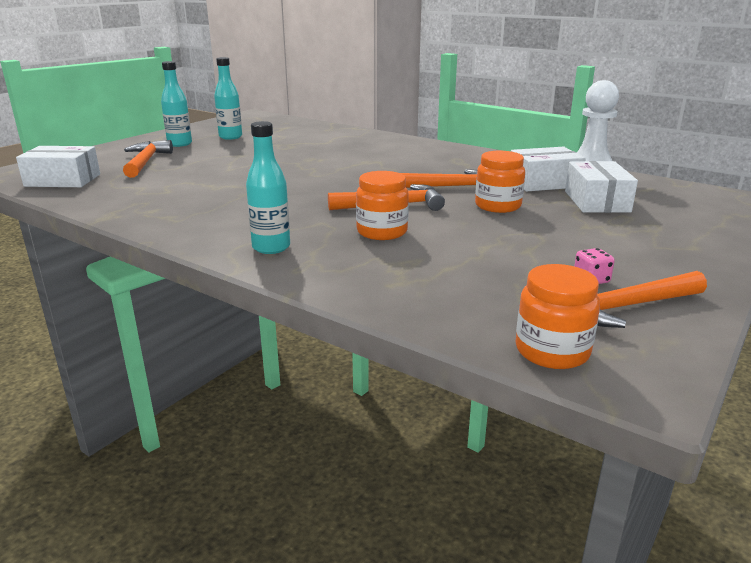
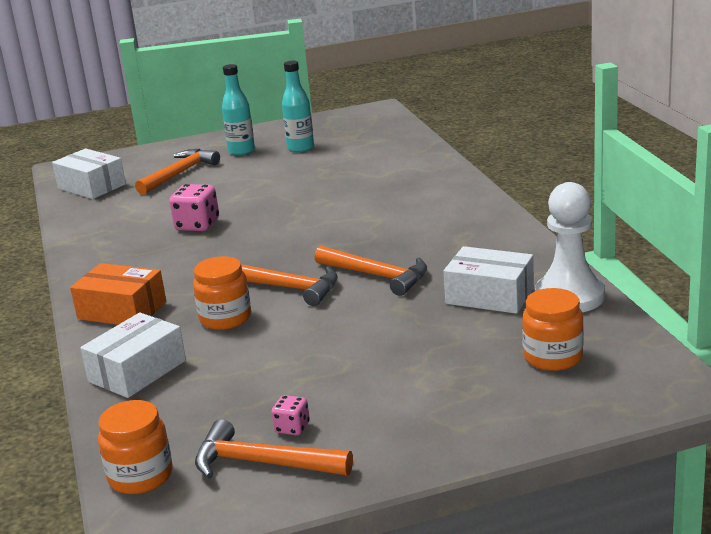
camera: 40 degrees right, 0 degrees up
(230, 186) = (197, 225): none -> pink dice
(271, 247) = (122, 310): turquoise bottle -> orange box
(498, 206) = (379, 316): orange jar -> orange jar (553, 357)
(597, 201) = (491, 339): white box -> white box (137, 371)

